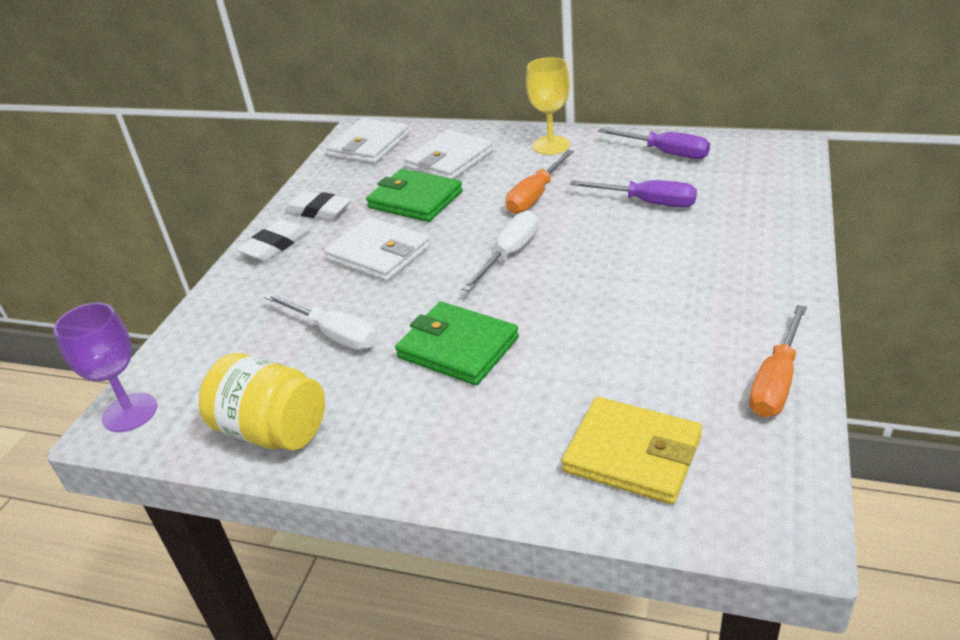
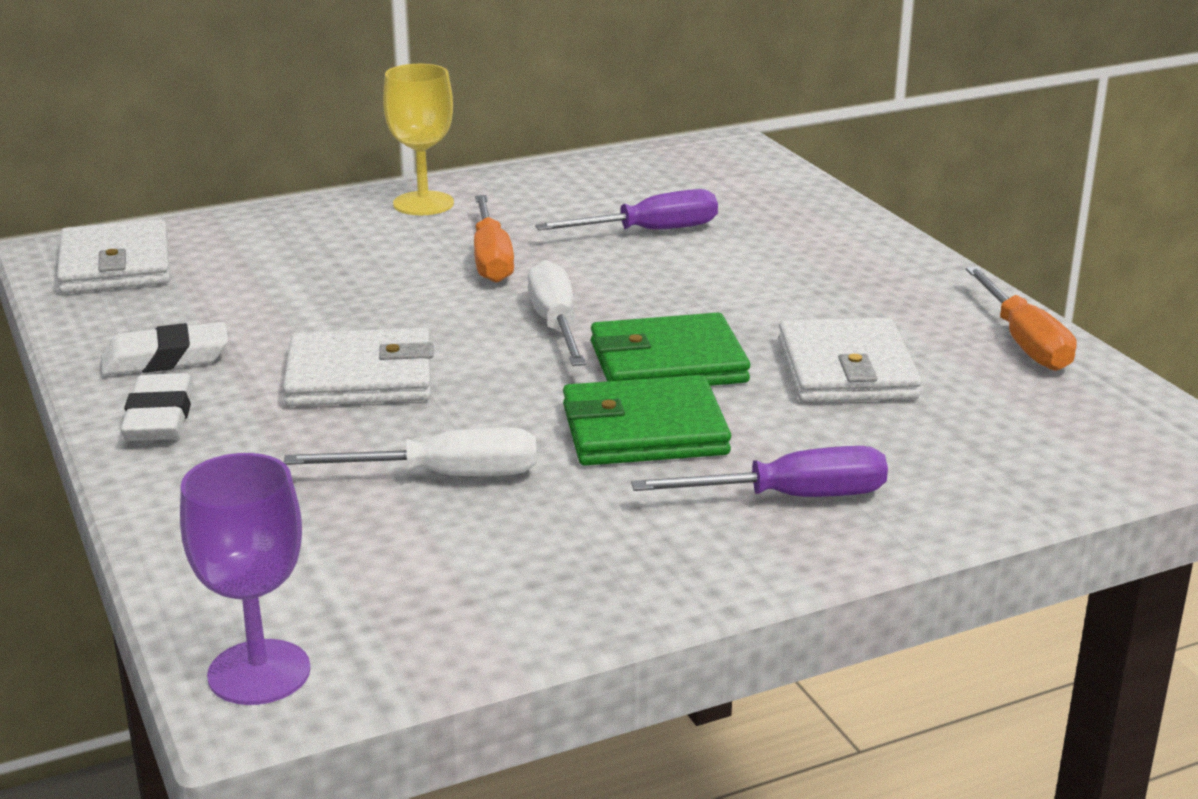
camera: 45 degrees left, 10 degrees down
(272, 431) = (532, 596): yellow jar -> none
(415, 200) = (314, 306): green wallet -> green wallet (668, 362)
(449, 160) = (290, 252): white wallet -> white wallet (846, 369)
(632, 454) = (987, 446): yellow wallet -> none
(665, 153) = (593, 179): purple screwdriver -> purple screwdriver (790, 497)

